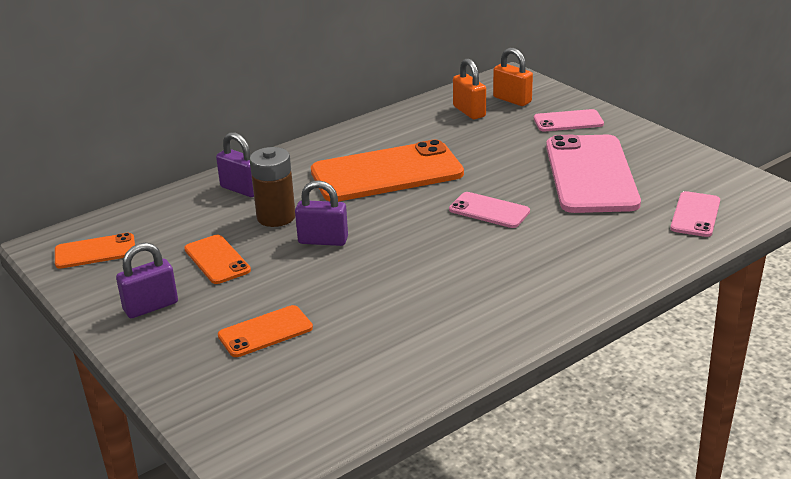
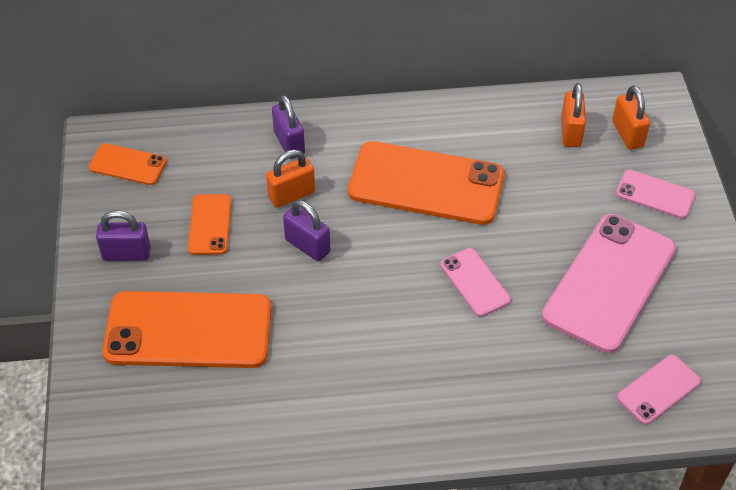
camera: 30 degrees right, 20 degrees up
(265, 332) = (188, 330): orange phone -> orange phone, size x2.03
(276, 217) = (291, 195): brown battery -> orange padlock

